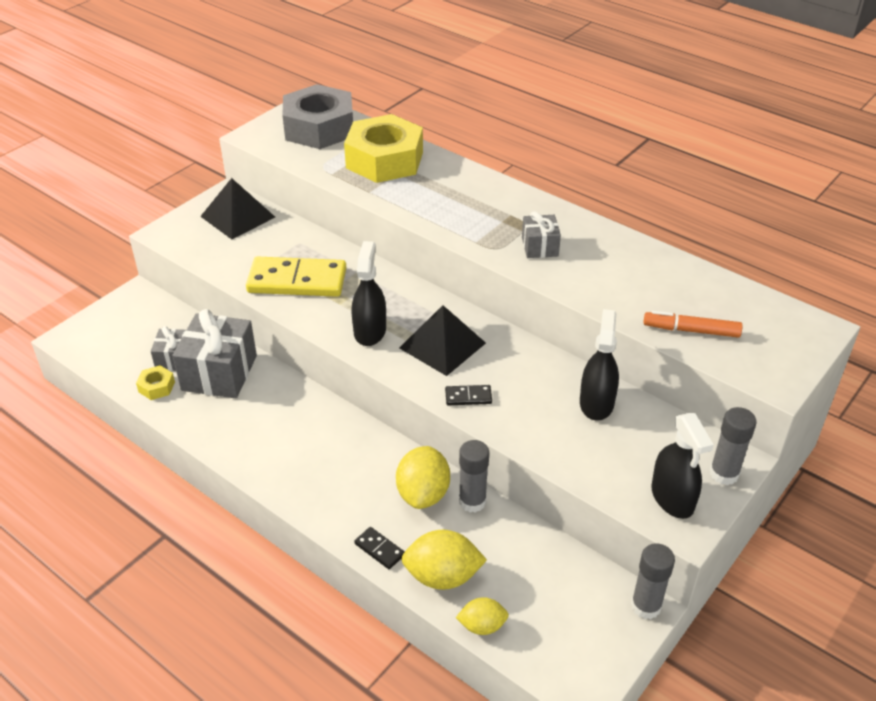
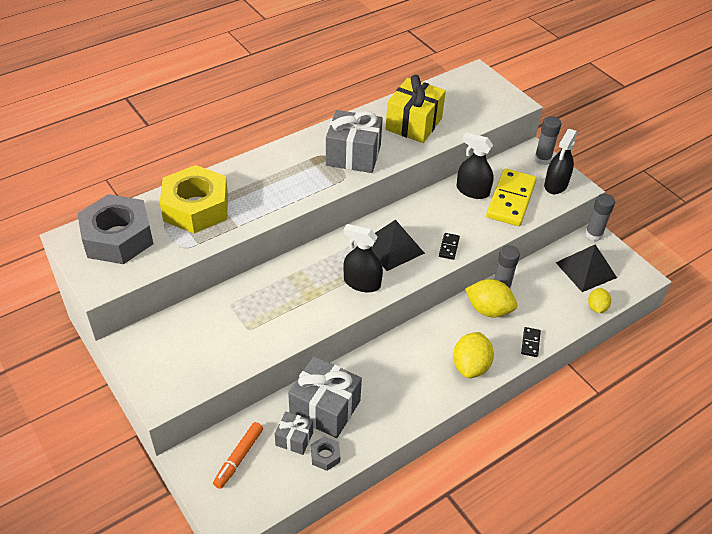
camera: 75 degrees left, 5 degrees up
(156, 387) = (325, 456): yellow nut -> grey nut
(237, 216) = (166, 340): black pyramid -> black pyramid (586, 270)
(297, 281) = (281, 314): yellow domino -> yellow domino (510, 200)
(379, 549) = (530, 343): black domino -> black domino turned 45 degrees counterclockwise
(442, 576) = (558, 316): yellow lemon -> yellow lemon (470, 366)
(539, 247) = (353, 155): grey gift -> grey gift, size x1.86
(641, 286) = (414, 124): none -> yellow gift
(672, 498) = (556, 184): black spray bottle -> black spray bottle turned 120 degrees clockwise
(691, 330) = (463, 118): orange marker -> orange marker (238, 458)

